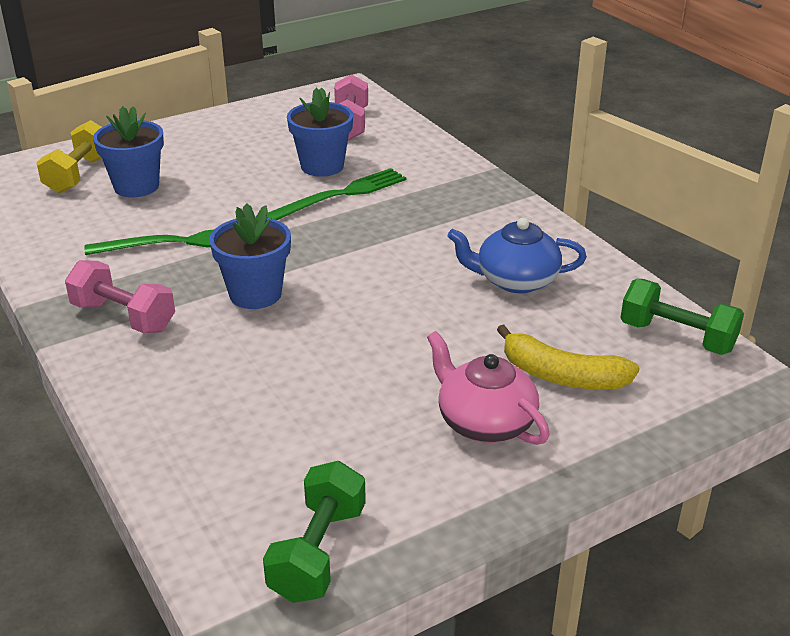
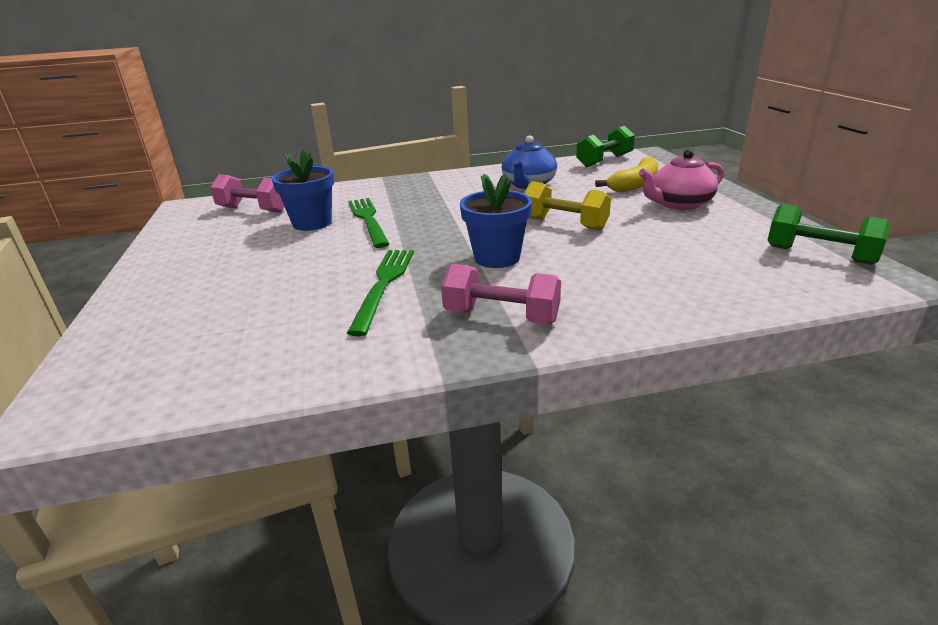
camera: 70 degrees left, 5 degrees down
(79, 174) = (164, 339): yellow dumbbell -> yellow dumbbell (564, 224)
(123, 317) = (501, 316): pink dumbbell -> pink dumbbell turned 60 degrees clockwise
(136, 186) = (242, 304): blue flower pot -> none

